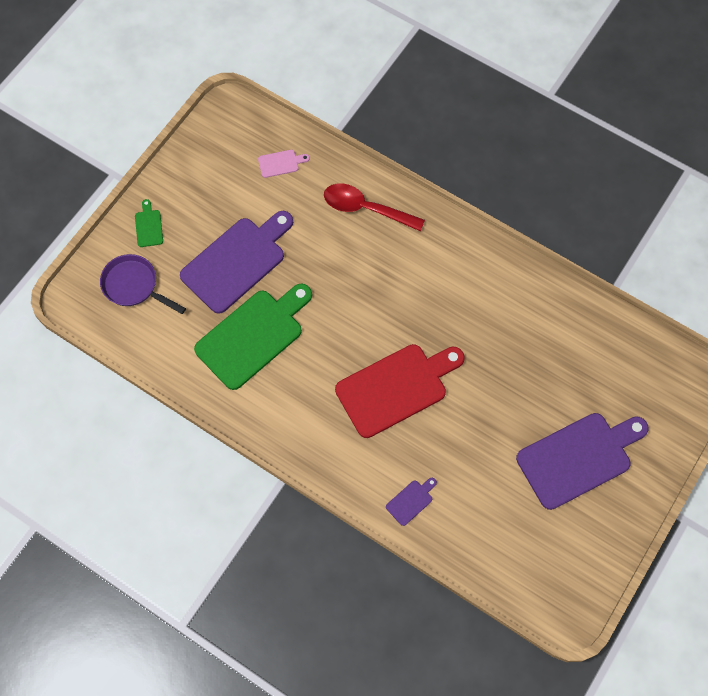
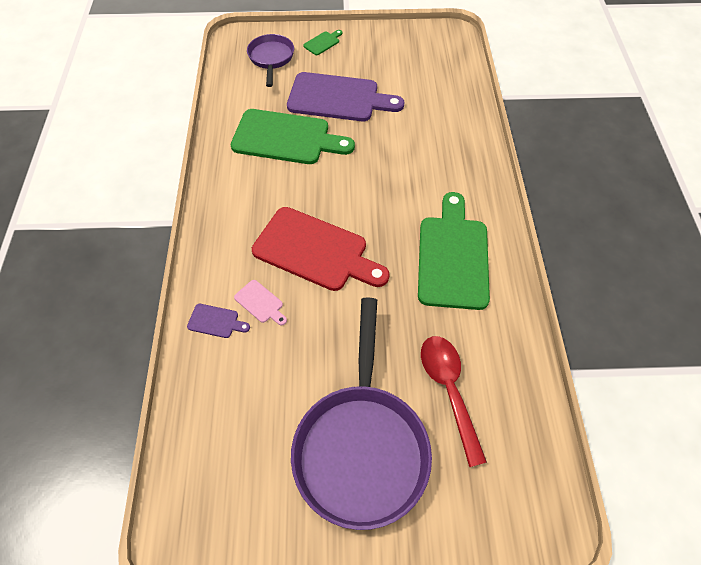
camera: 55 degrees right, 10 degrees down
(281, 163) = (440, 79): pink cutting board -> pink cutting board (260, 303)
(365, 208) = (454, 145): red spoon -> red spoon (449, 390)
(473, 292) = (453, 256): none -> green cutting board
(579, 458) = (361, 445): purple cutting board -> purple pan

